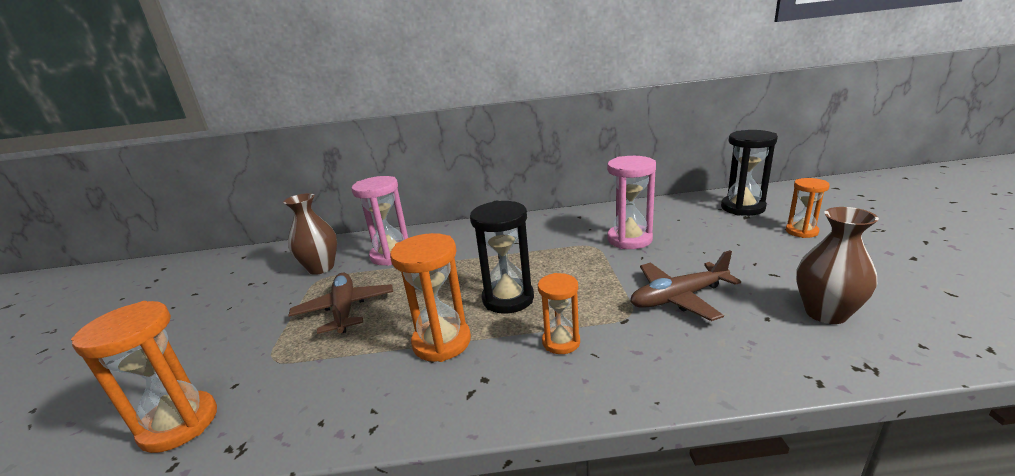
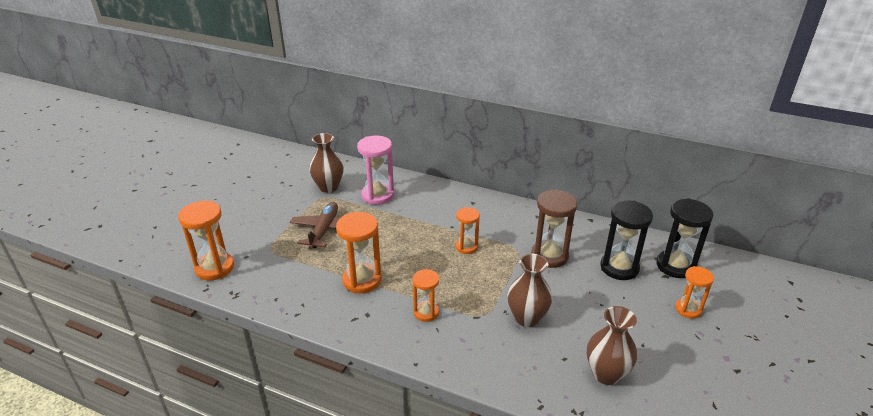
camera: 25 degrees right, 10 degrees up
(508, 298) = (422, 267): black hourglass -> black hourglass (619, 268)
(538, 262) = (466, 247): none -> orange hourglass
(629, 239) = (549, 256): pink hourglass -> brown hourglass
(678, 298) = (527, 318): brown plane -> brown vase

